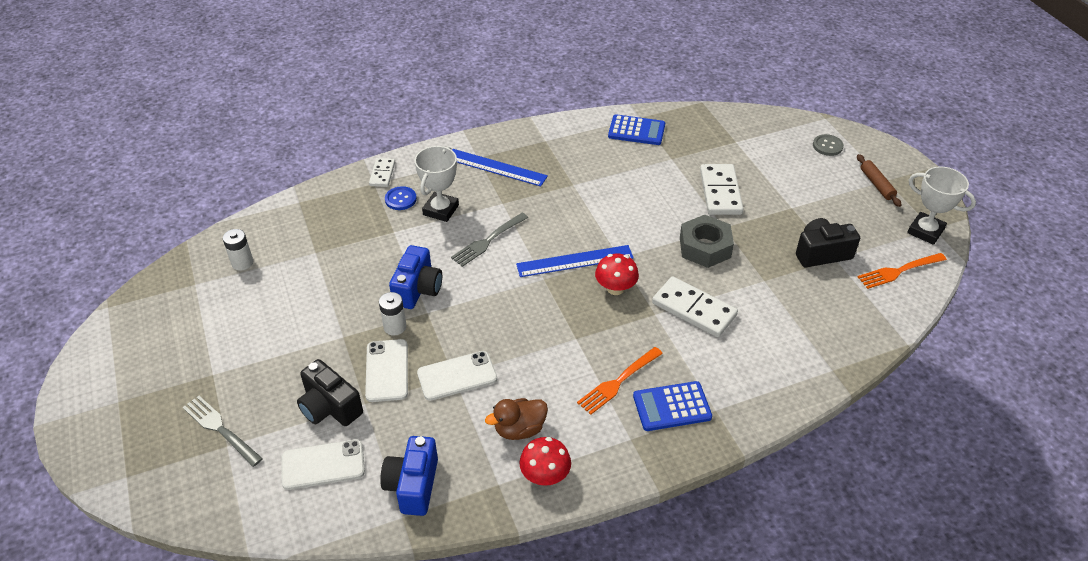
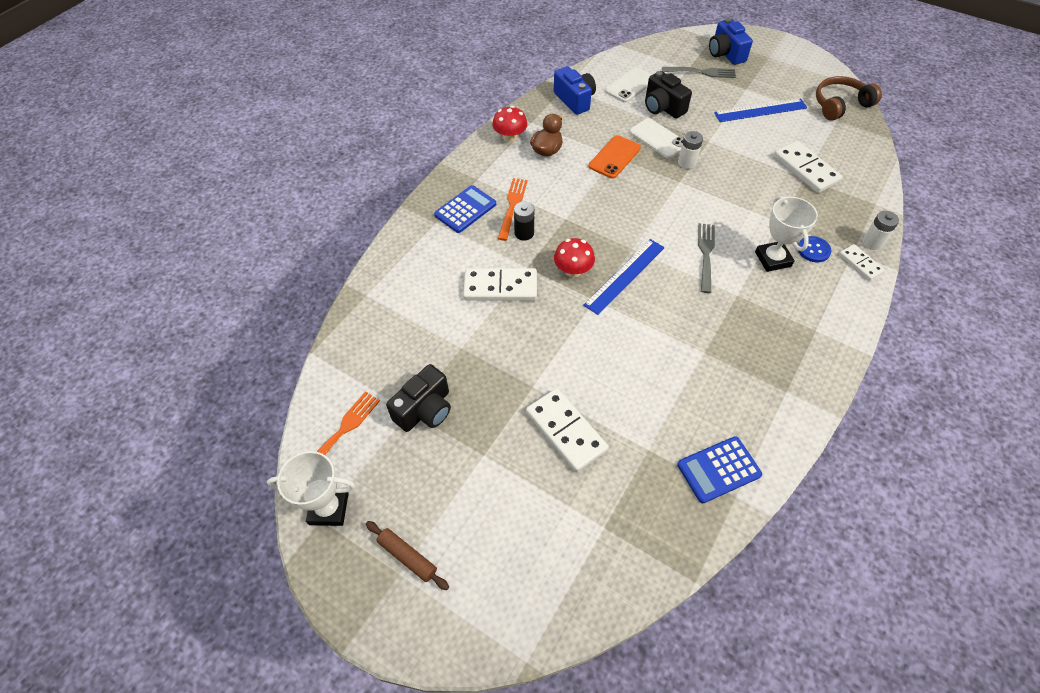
camera: 145 degrees right, 10 degrees up
(162, 297) = (840, 104): none -> brown headphones
(242, 263) = (834, 146): white battery -> white battery (872, 242)
(302, 258) = (805, 169): none -> white domino
(330, 407) = (663, 107): black camera -> black camera turned 135 degrees counterclockwise
(417, 289) = (705, 192): blue camera -> blue camera (725, 54)
(457, 376) = (614, 157): white phone -> orange phone
(496, 167) = (787, 329): blue ruler -> blue ruler (760, 110)
(630, 346) = (524, 233): none -> black battery
(705, 247) = (533, 352): grey nut -> none
(827, 146) = (495, 596): grey button -> none

